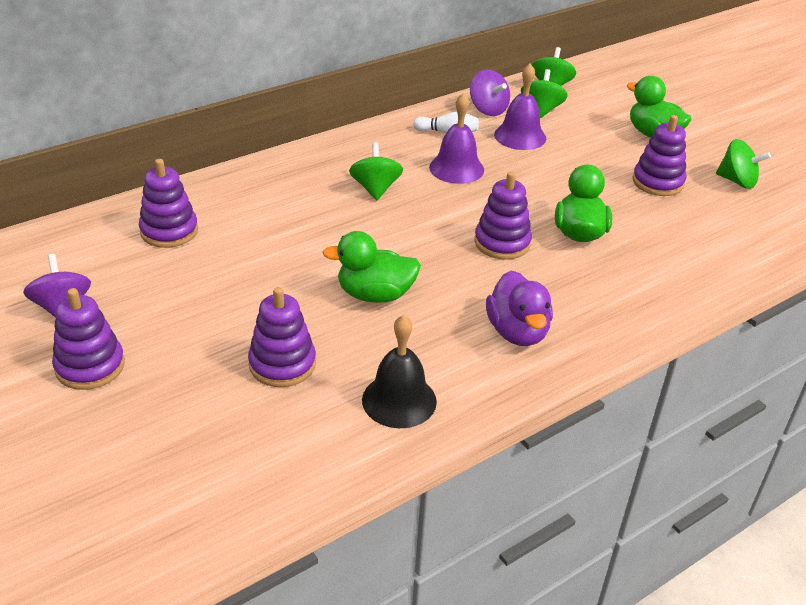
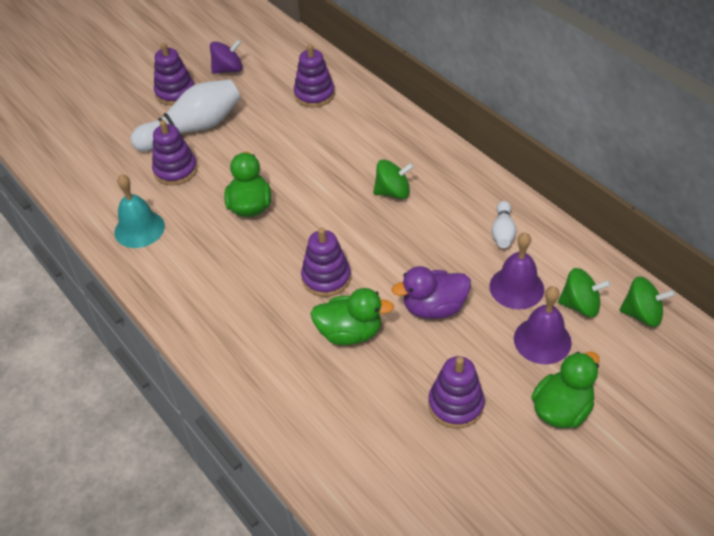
camera: 90 degrees right, 10 degrees up
(192, 346) = (193, 129): none -> white bowling pin
(399, 400) = (139, 229): black bell -> turquoise bell
(456, 168) = (440, 242): purple bell -> purple bell (542, 340)
(488, 109) = (564, 260): purple spinning top -> none
(517, 332) = (209, 290): purple duck -> purple duck (434, 308)
(737, 181) = (478, 485): green spinning top -> none

